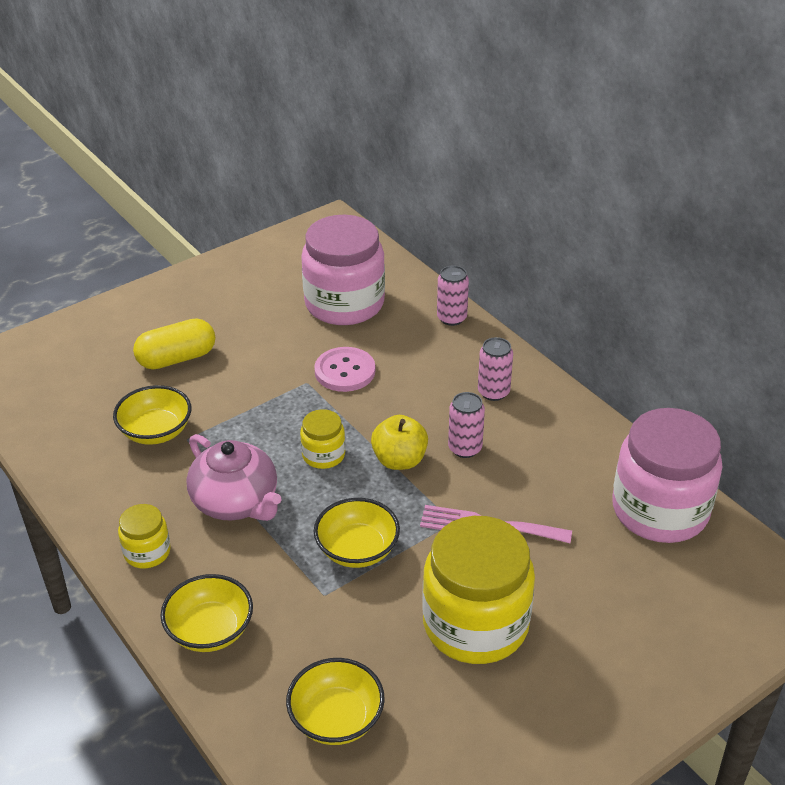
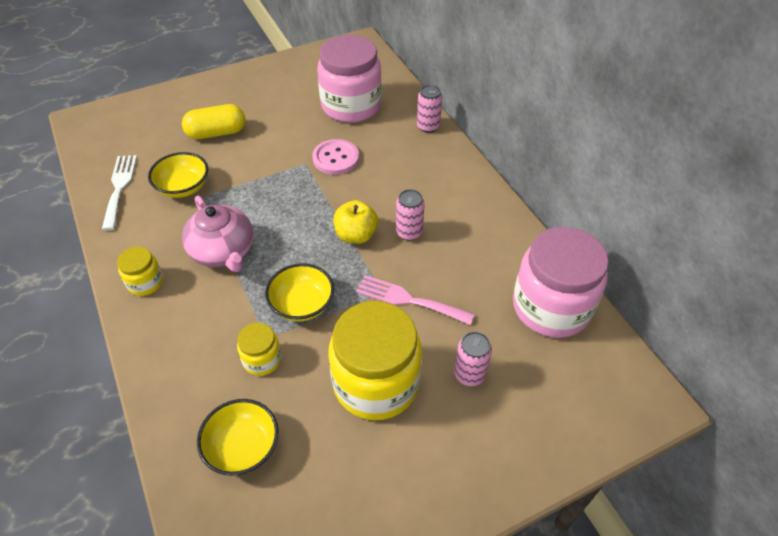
camera: 10 degrees right, 10 degrees up
(69, 442) = (119, 187): none -> white fork
(210, 630) = (170, 354): yellow bowl -> none
(323, 455) = (300, 223): yellow jar -> yellow jar (262, 359)
(493, 392) = (444, 189): pink can -> pink can (469, 374)

